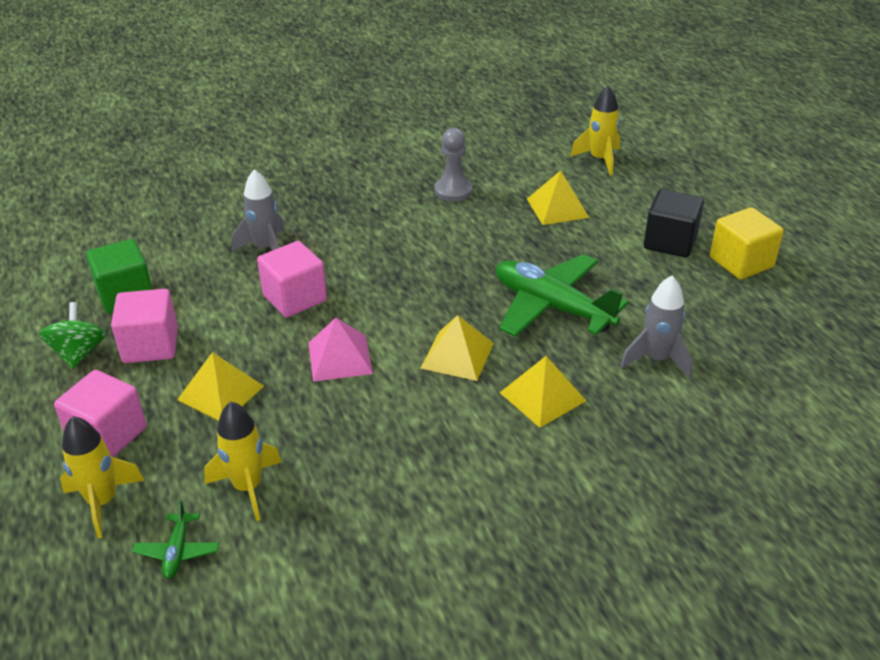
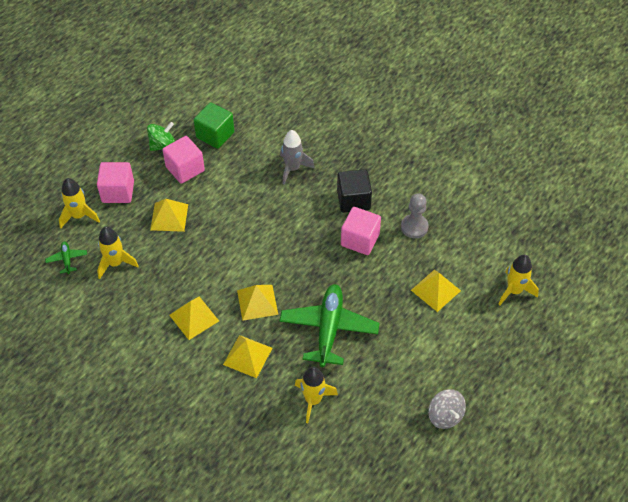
camera: 60 degrees right, 15 degrees up
(177, 551) = (67, 259): green plane -> green plane turned 105 degrees clockwise
(295, 298) = (258, 206): pink cube -> pink cube (360, 240)
(340, 358) = (223, 251): pink pyramid -> none
(432, 429) = (194, 317): none -> yellow pyramid
(657, 359) = (313, 400): grey rocket -> yellow rocket
(670, 242) = (440, 367): black cube -> black cube (353, 200)
(741, 262) = (445, 416): yellow cube -> grey spinning top

